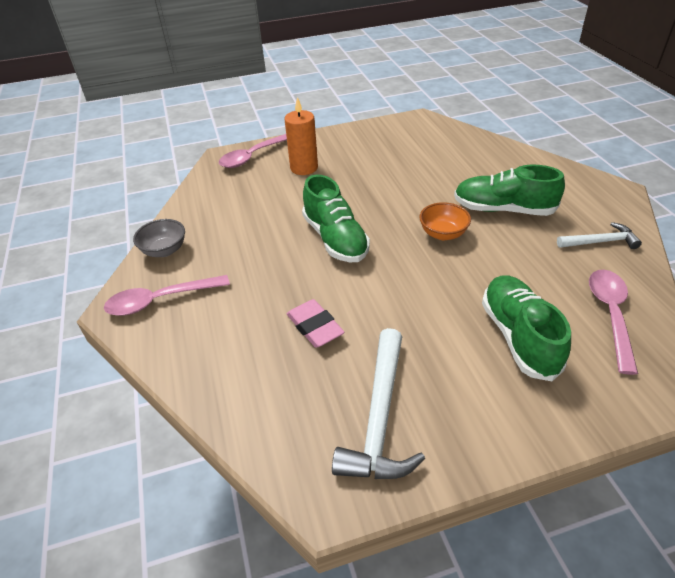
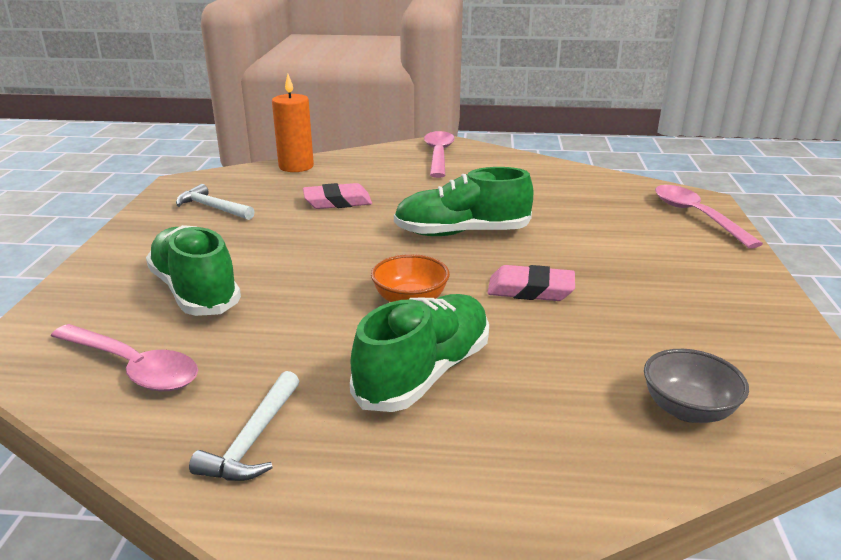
camera: 110 degrees right, 15 degrees down
(164, 250) = (511, 160): grey bowl -> grey bowl (687, 409)
(304, 168) = (647, 242): orange candle -> orange candle (296, 166)
(380, 417) = (212, 208): white hammer -> white hammer, size x0.60
(394, 196) = (530, 290): none -> pink eraser
(518, 336) = (195, 291): green shoe -> green shoe turned 135 degrees counterclockwise

